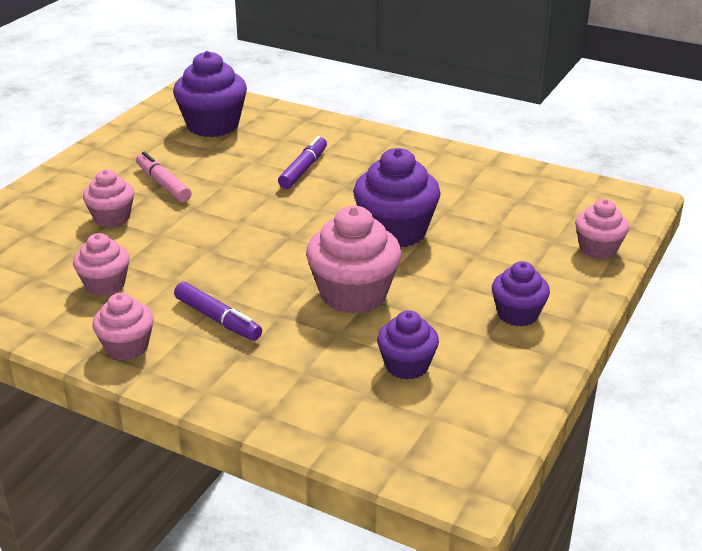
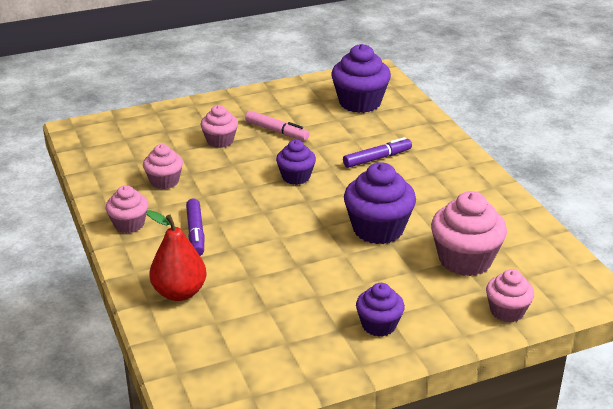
camera: 40 degrees right, 0 degrees up
(163, 184) = (277, 131): pink marker -> pink marker turned 120 degrees clockwise
(287, 386) = (179, 292): none -> red pear
(353, 294) = (293, 257): pink cupcake -> pink cupcake (465, 260)
(407, 365) = (262, 318): purple cupcake -> purple cupcake (296, 177)

